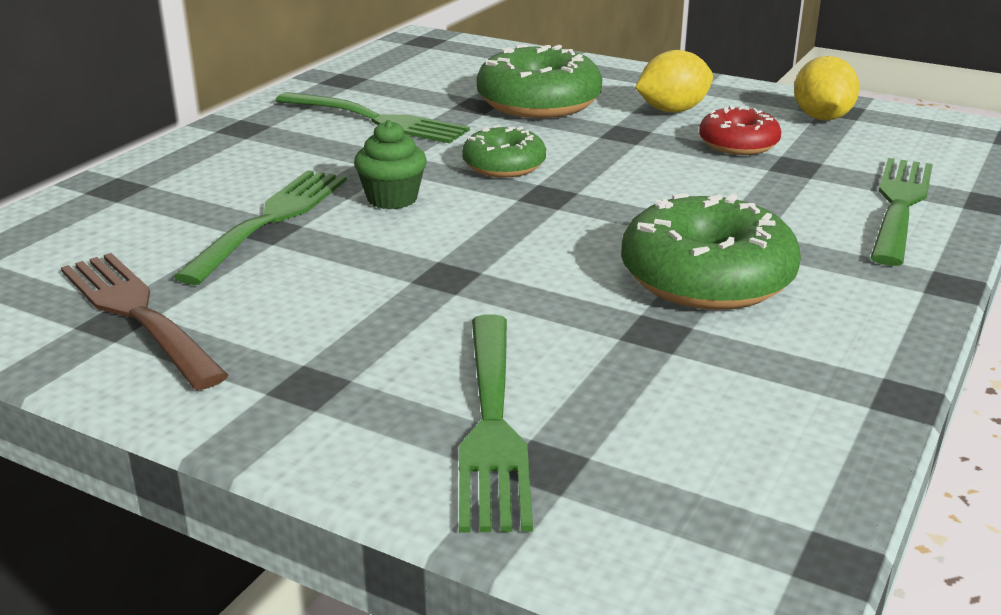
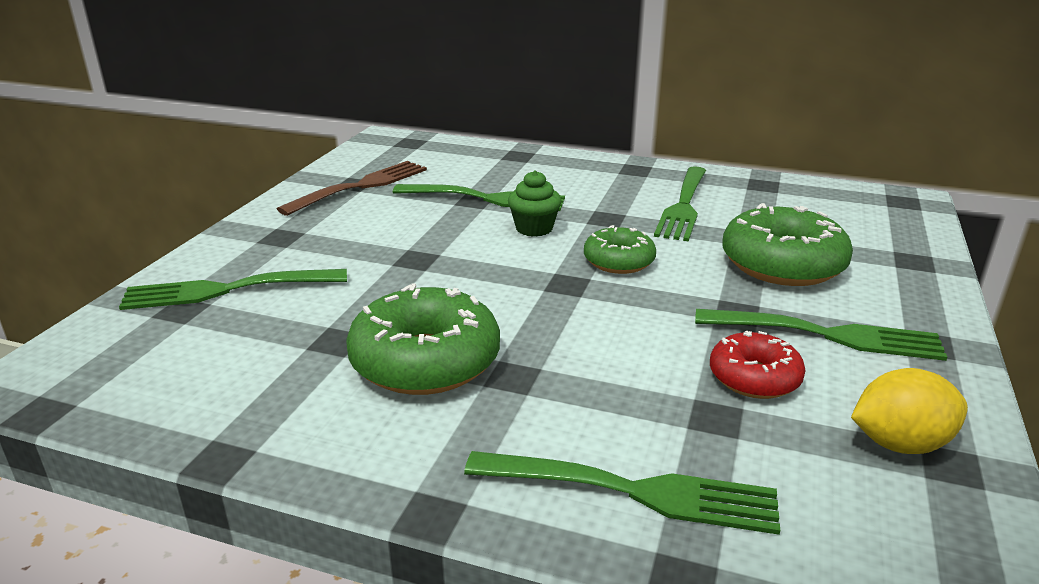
camera: 80 degrees right, 0 degrees up
(672, 110) = (827, 335): yellow lemon -> green fork

